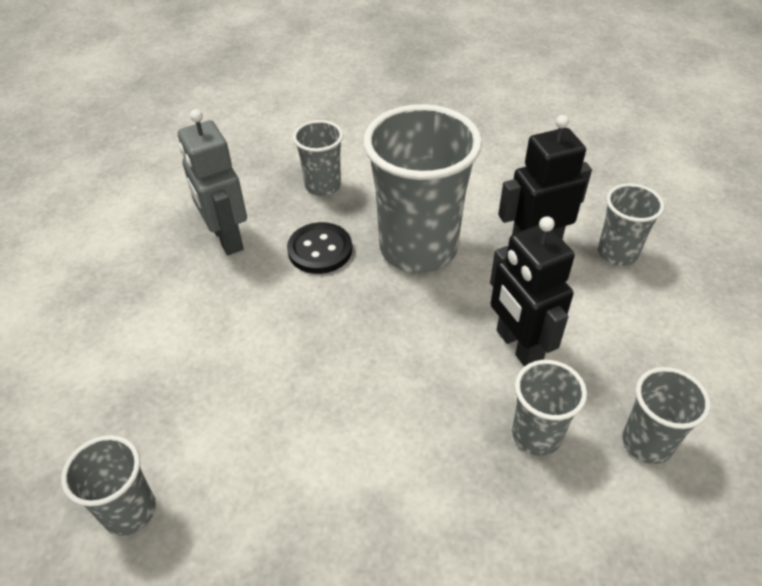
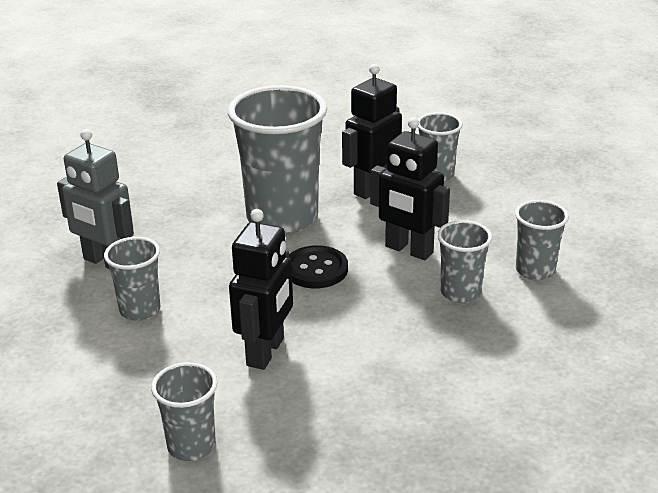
camera: 30 degrees left, 15 degrees down
(282, 420) = (266, 352): none -> black robot
(320, 250) = (199, 244): black button -> black button (316, 269)
(323, 186) = (161, 202): grey cup -> grey cup (140, 310)

